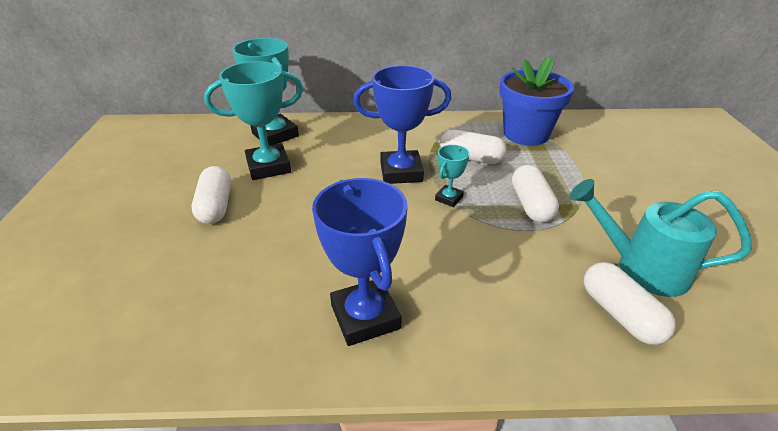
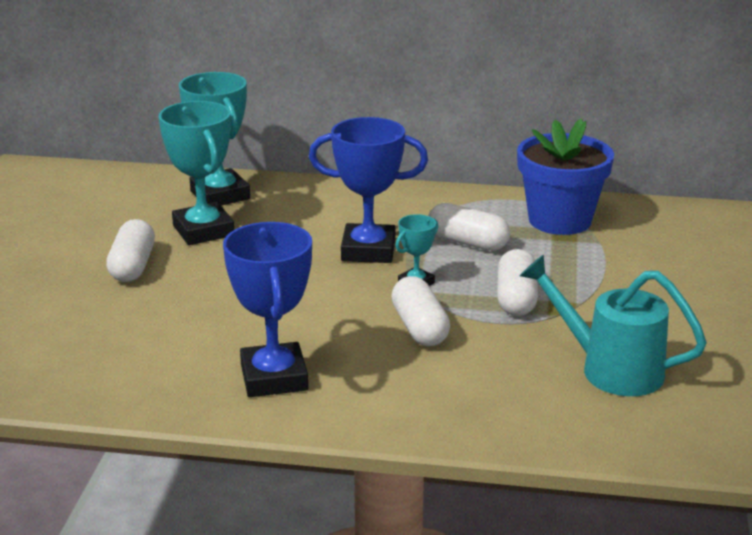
camera: 10 degrees right, 10 degrees down
(268, 166) = (203, 230): turquoise trophy -> turquoise trophy turned 75 degrees clockwise
(620, 314) = (554, 404): white capsule -> white capsule (420, 328)

